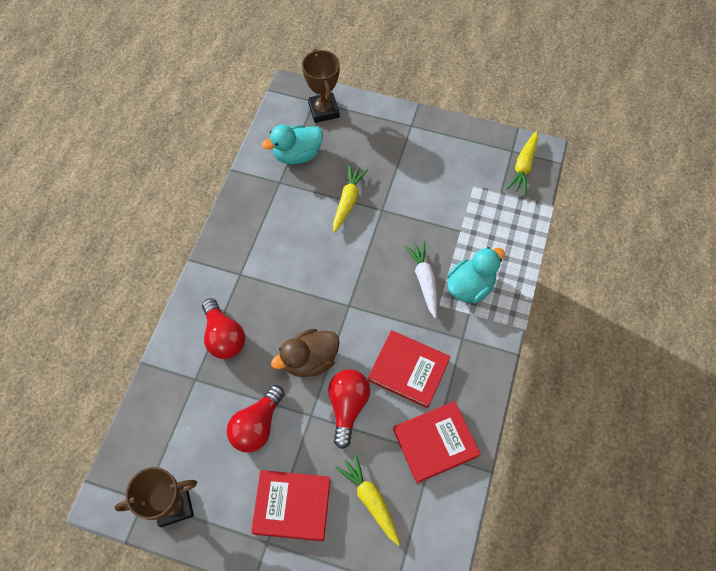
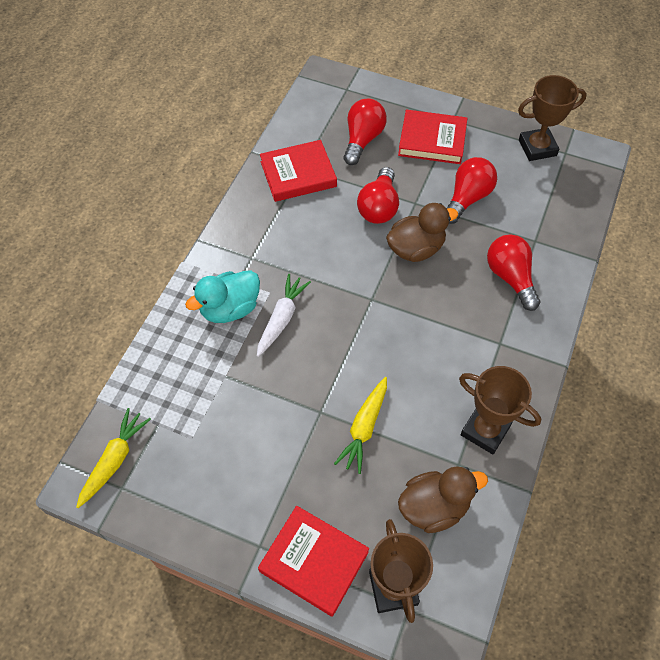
camera: 175 degrees left, 5 degrees down
(258, 206) = (485, 430): none -> brown trophy
(297, 155) = (434, 507): turquoise duck -> brown duck
(370, 500) = (362, 139): yellow carrot -> red light bulb
(408, 370) = (314, 233): red book -> red book (314, 561)
(424, 280) = (281, 319): white carrot -> white carrot turned 150 degrees counterclockwise

